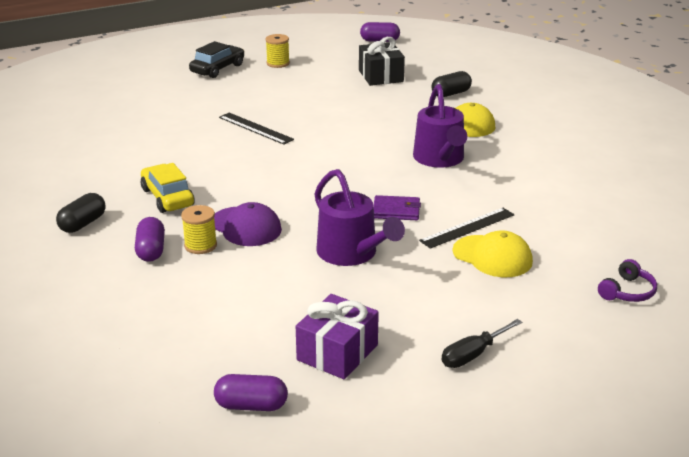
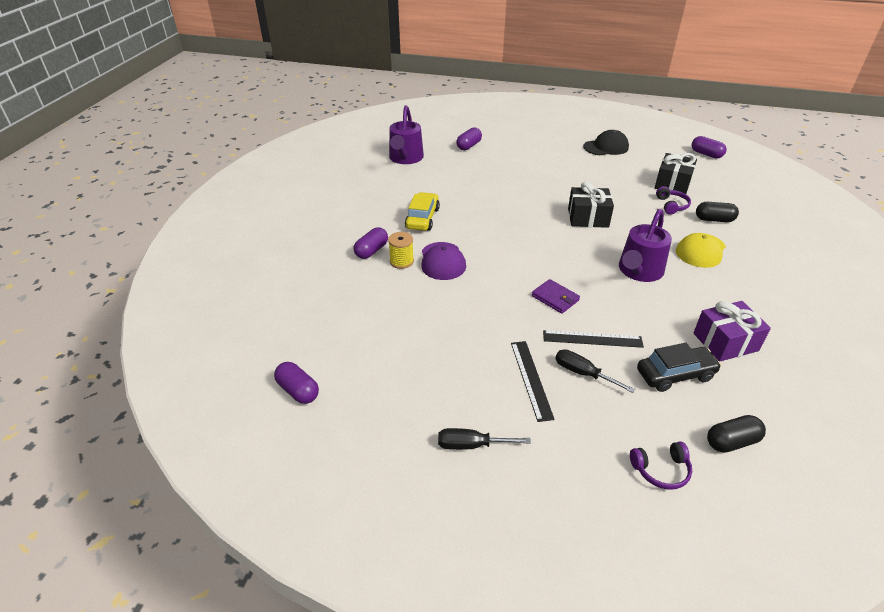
camera: 40 degrees right, 10 degrees up
(83, 224) = (358, 215): black capsule -> black capsule (731, 442)
(123, 109) = (469, 146): none -> purple capsule
(217, 69) = (560, 137): black car -> black car (675, 375)
(255, 128) = (533, 191): black ruler -> black ruler (531, 379)
(278, 63) = (606, 147): yellow spool -> black cap
(337, 352) = (388, 385): purple gift -> purple gift (725, 342)
(340, 132) = (588, 218): none -> black gift
(352, 254) = (485, 316): purple watering can -> purple watering can (405, 158)
(402, 95) = (671, 205): none -> purple headphones
(492, 256) = (583, 373): yellow cap -> black screwdriver

